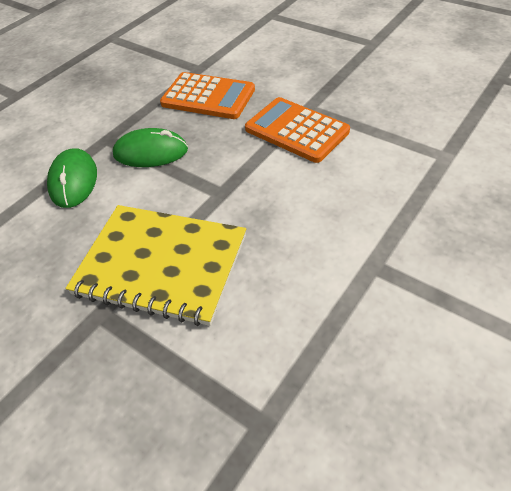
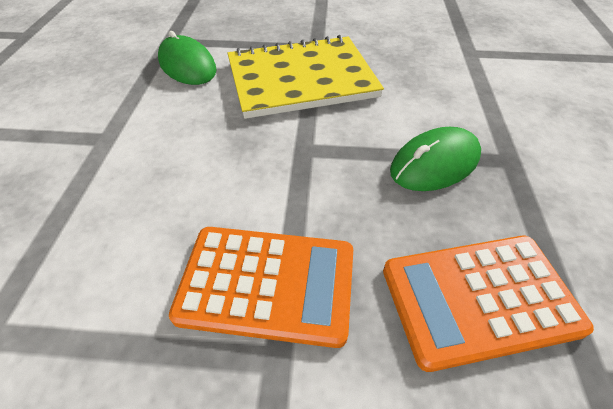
camera: 145 degrees right, 0 degrees up
(73, 181) = (466, 106): green mouse -> green mouse (187, 65)

